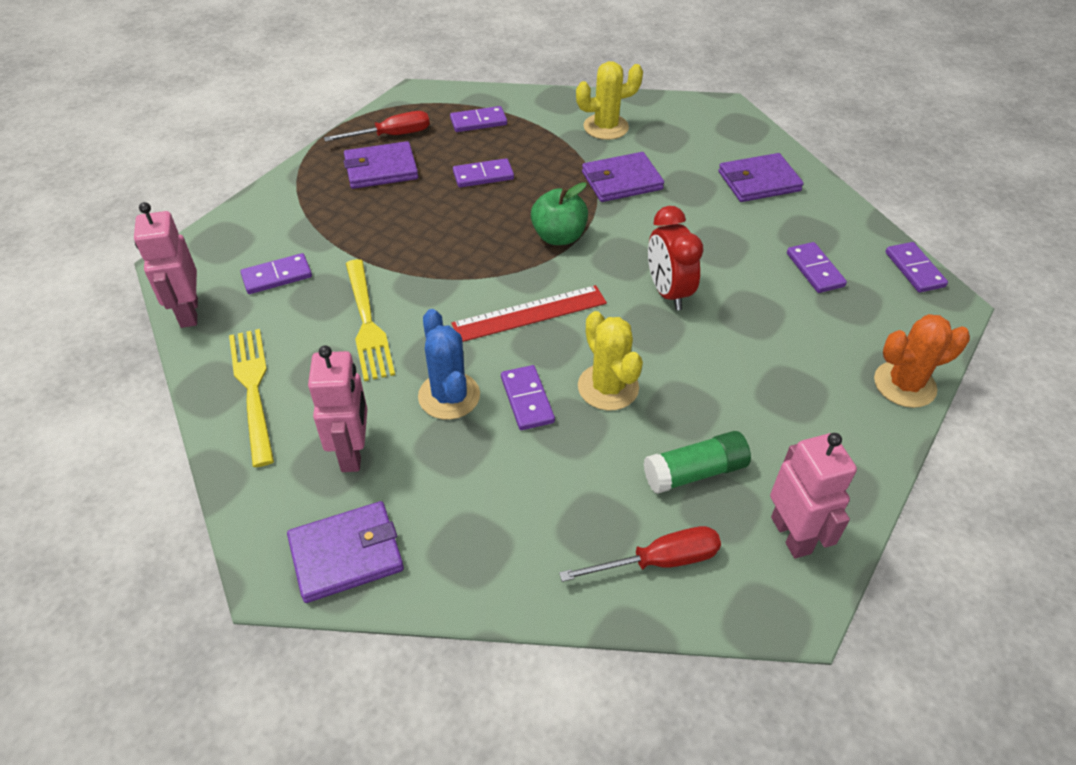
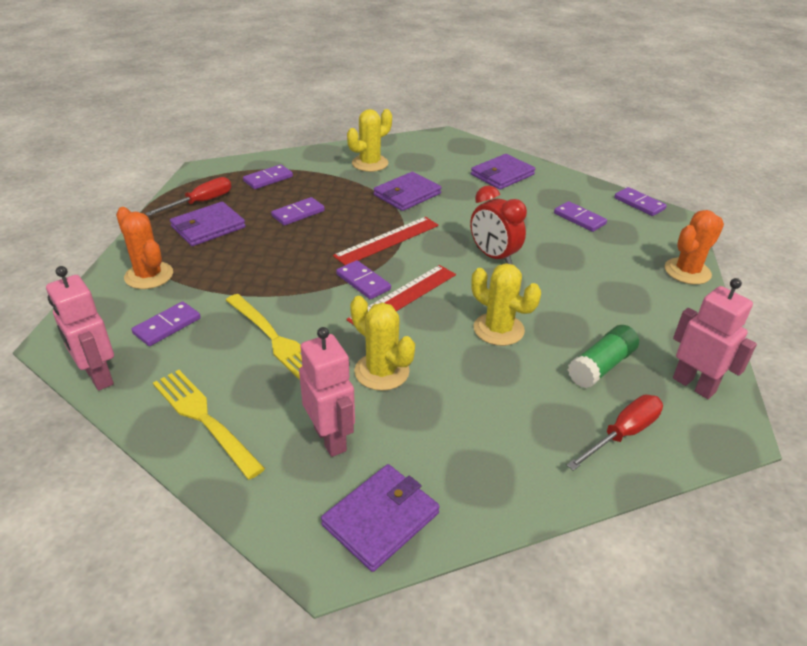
camera: 25 degrees left, 10 degrees down
(292, 213) = (149, 275): none -> orange cactus
(449, 396) = (381, 371): blue cactus -> yellow cactus
(527, 399) = (445, 355): purple domino -> purple domino (363, 282)
(558, 237) = (387, 240): green apple -> red ruler

